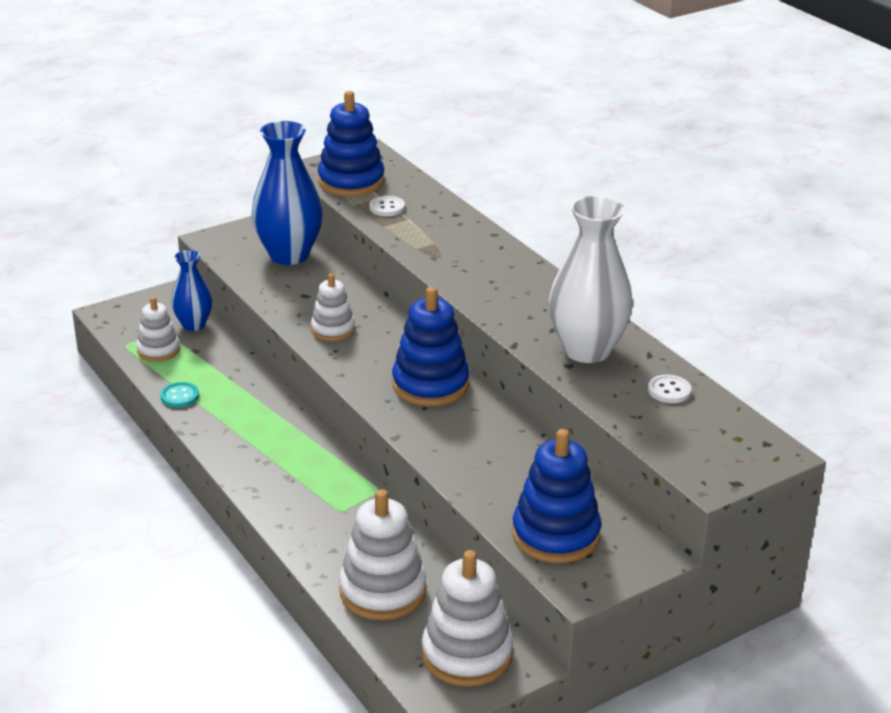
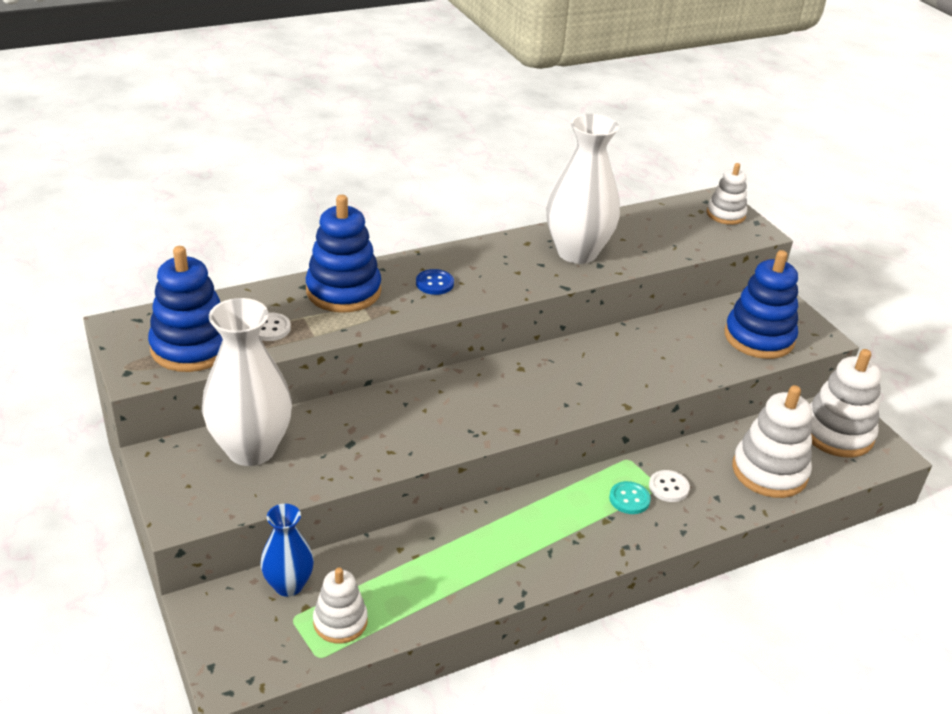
camera: 85 degrees left, 5 degrees up
(179, 396) = (447, 603): turquoise button -> turquoise button (629, 499)
(289, 255) = (251, 449): blue vase -> white vase
(333, 329) = (429, 428): white stacking toy -> white stacking toy (725, 214)
(430, 385) = (542, 375): blue stacking toy -> blue stacking toy (343, 291)
(488, 274) = (434, 283): none -> blue button
(669, 391) = (638, 226): white button -> white button (668, 487)

